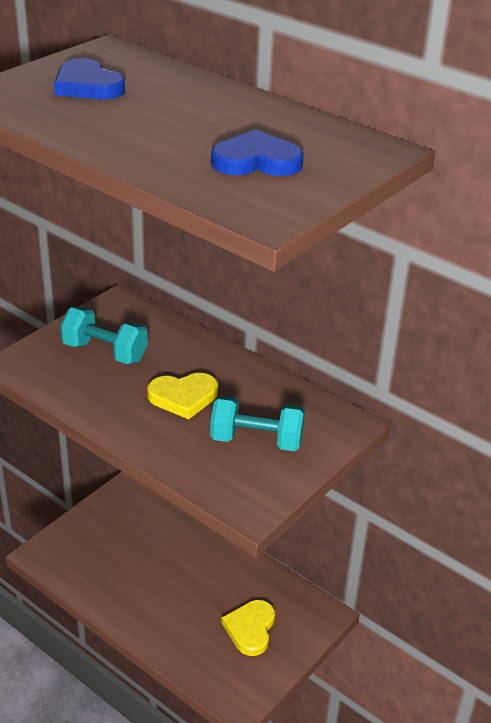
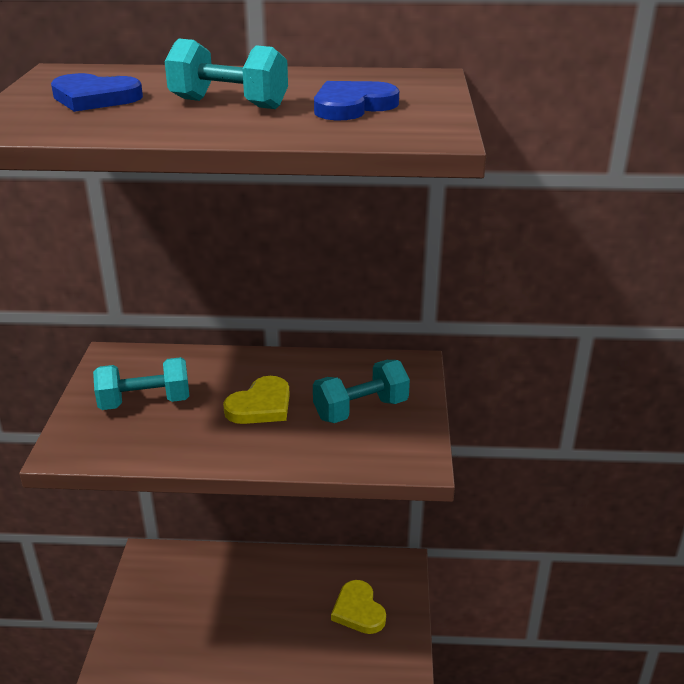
camera: 35 degrees left, 5 degrees down
(168, 125) = (229, 104): none -> turquoise dumbbell

